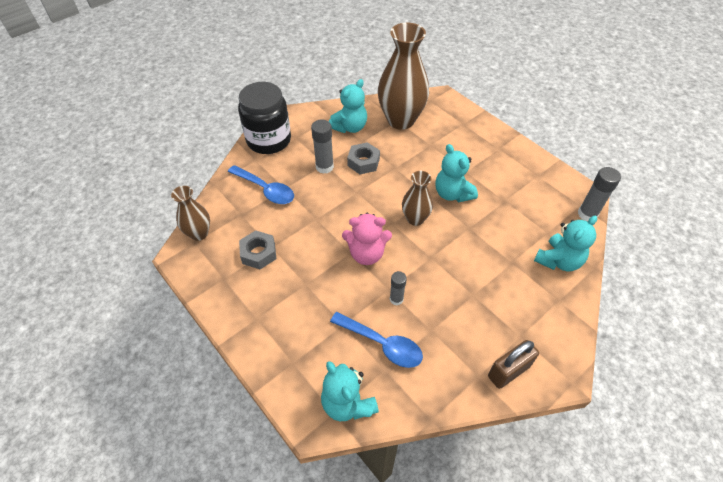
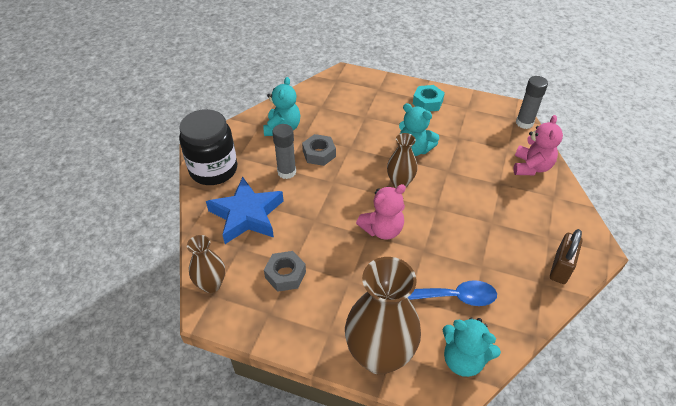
camera: 30 degrees left, 5 degrees down
(266, 190) = (247, 215): blue spoon -> blue star
(396, 299) = (436, 255): grey glue stick -> none
(401, 120) = (324, 105): brown vase -> brown vase (379, 356)
(501, 154) = (427, 102): none -> turquoise nut
(558, 260) = (531, 167): turquoise teddy bear -> pink teddy bear

